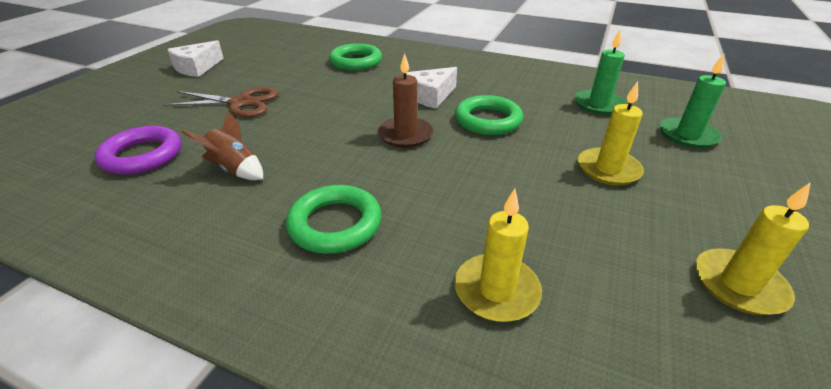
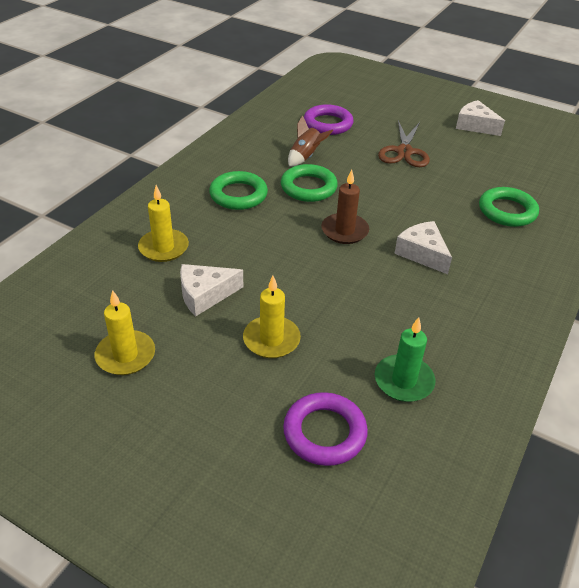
camera: 95 degrees right, 5 degrees up
(488, 120) = (368, 283): green ring -> green ring (308, 187)
(574, 227) = (205, 295): none -> white cheese
(687, 135) = (324, 432): green candle -> purple ring

